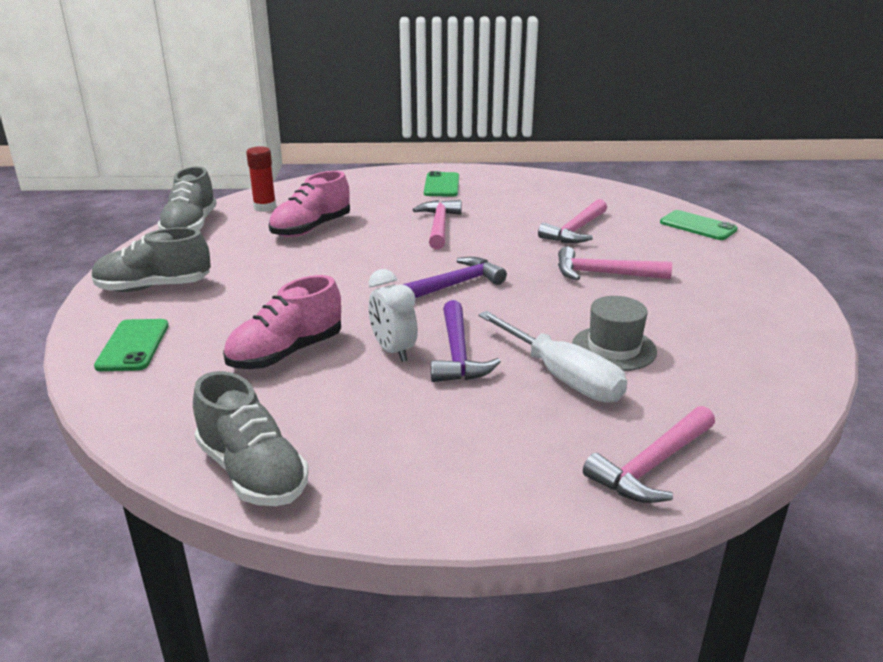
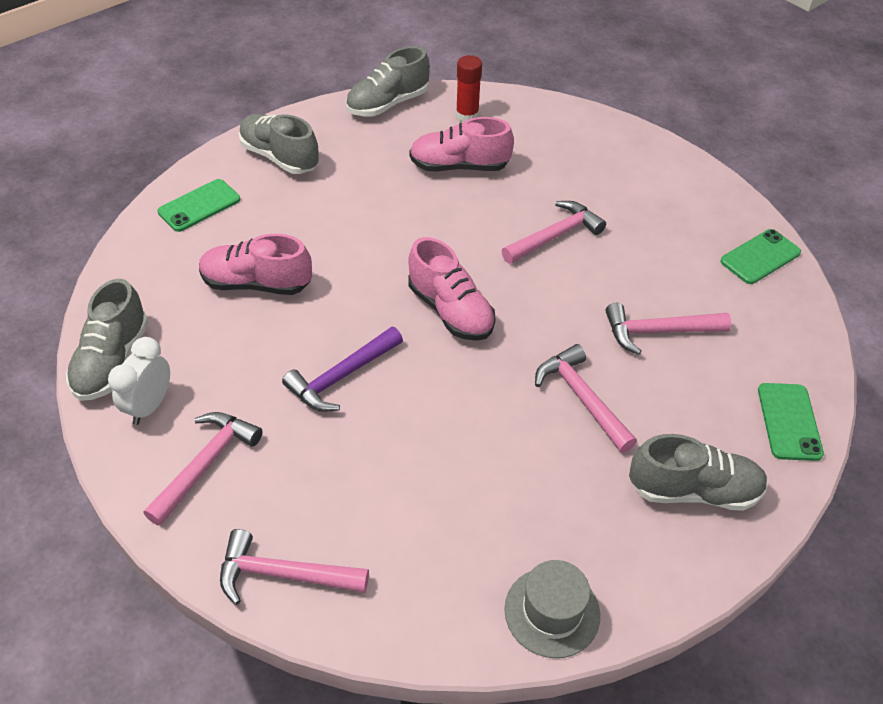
camera: 50 degrees right, 20 degrees up
(393, 351) = (312, 338): white clock -> white clock (150, 406)
(442, 185) = (649, 184): green phone -> green phone (760, 257)
(453, 285) = (450, 311): purple hammer -> pink shoe
(471, 462) = (206, 464): none -> pink hammer
(561, 376) = (364, 458): white screwdriver -> none
(613, 348) = (443, 471): grey hat -> grey hat (552, 612)
(725, 271) = (693, 490): none -> grey shoe

